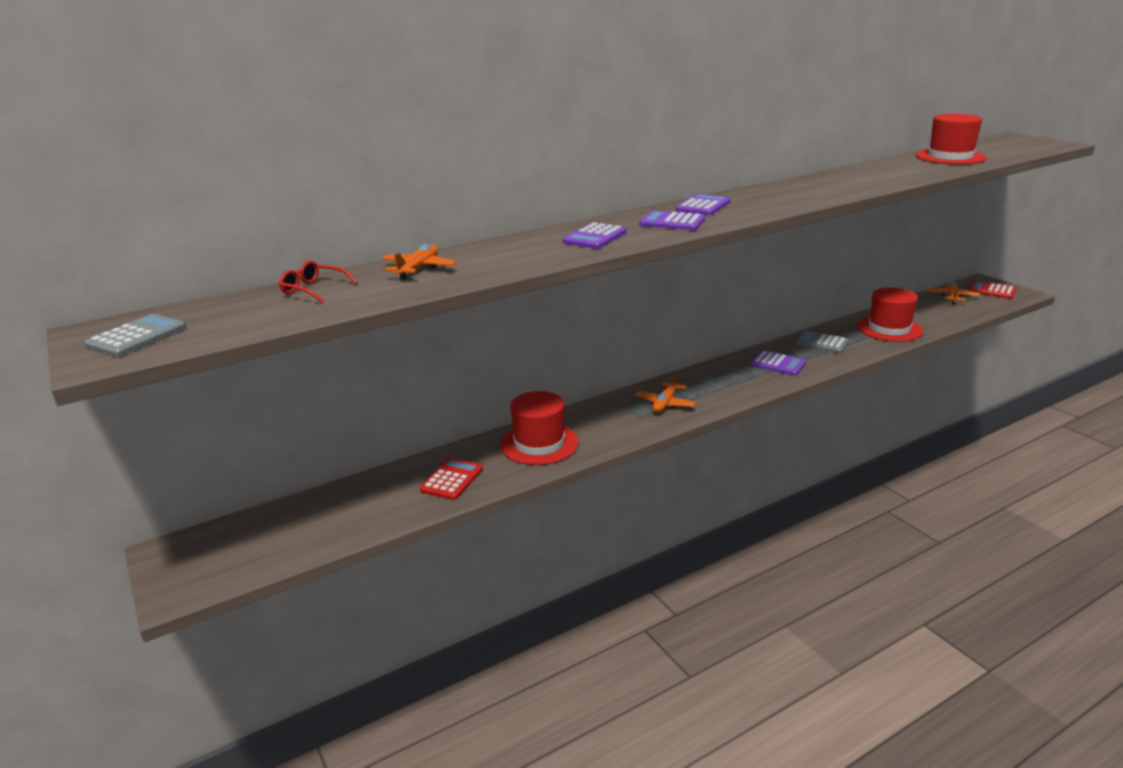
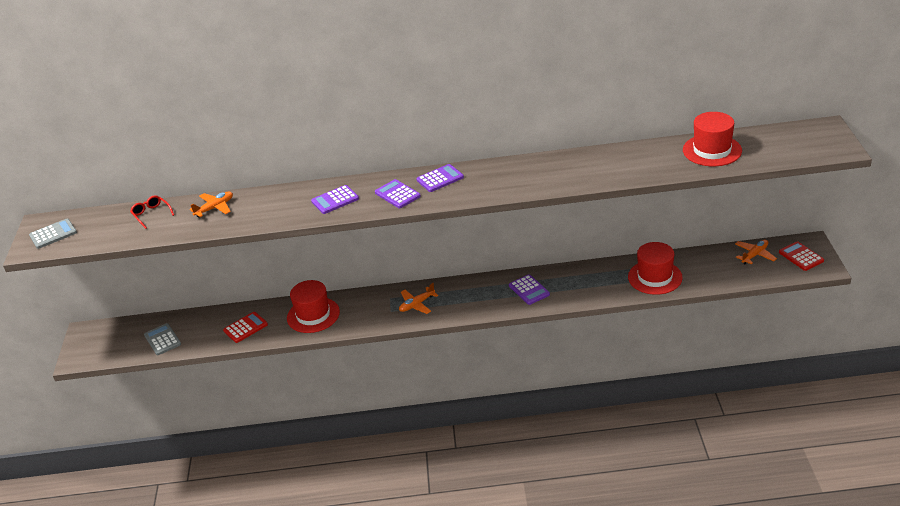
camera: 30 degrees right, 10 degrees up
(822, 343) = (585, 278): grey calculator -> grey calculator (162, 340)

